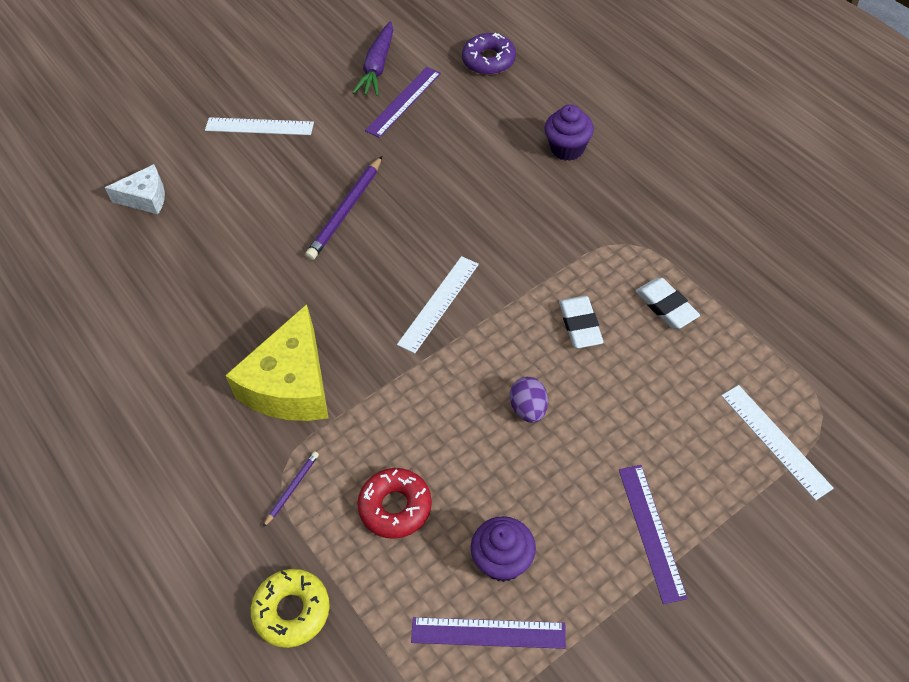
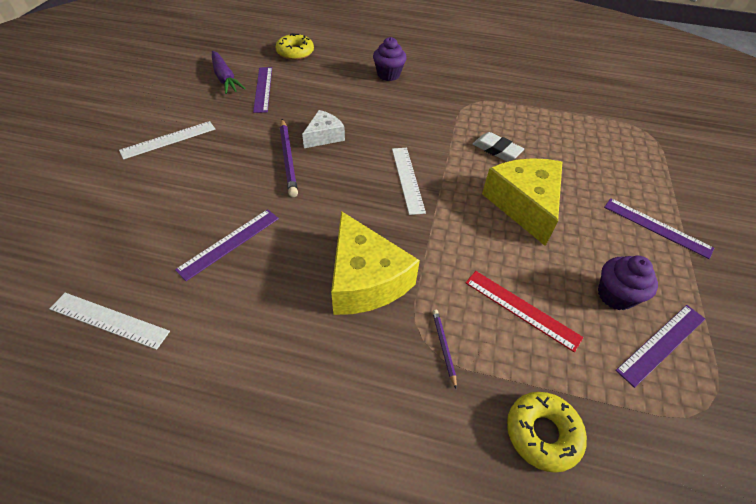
camera: 45 degrees left, 5 degrees down
(145, 198) = (109, 222): white cheese -> white cheese (324, 136)
(216, 276) = (229, 243): none -> purple ruler
(395, 507) = (521, 309): red donut -> red ruler
(489, 60) = (295, 52): purple donut -> yellow donut
(528, 409) = (524, 205): purple egg -> yellow cheese
(666, 306) = (525, 121): white eraser -> none
(775, 441) = (645, 152): white ruler -> white ruler (109, 320)

